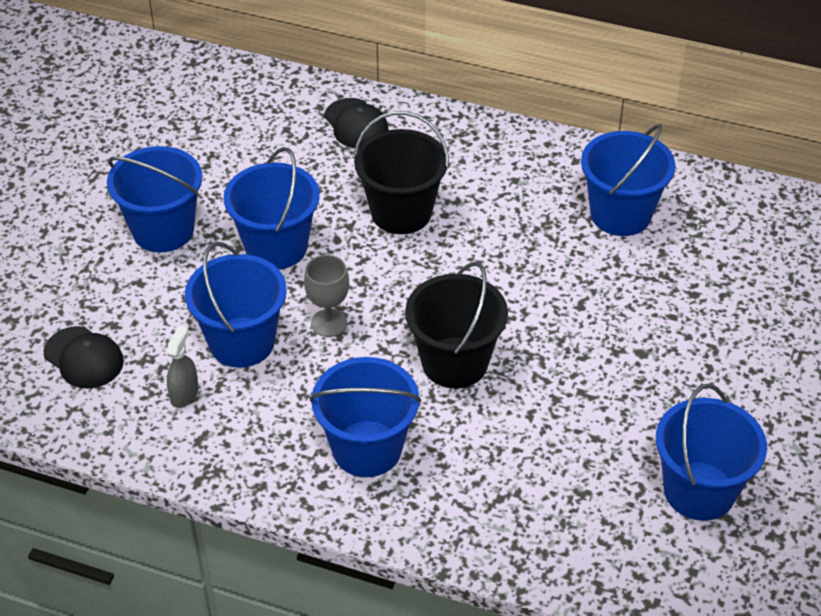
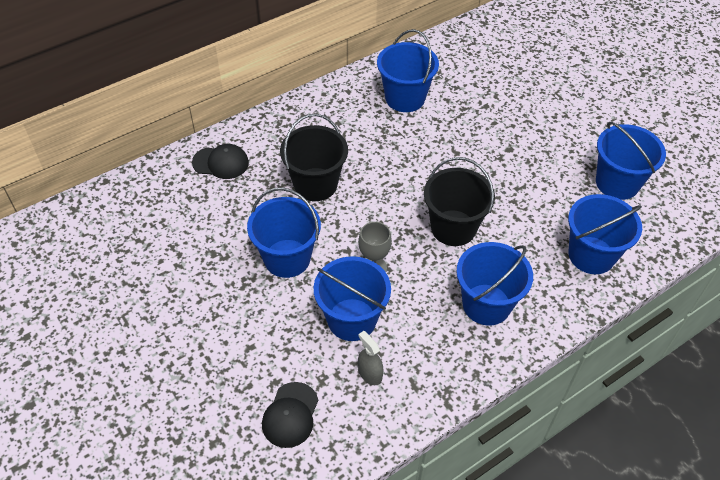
camera: 55 degrees left, 5 degrees up
(84, 358) = (290, 415): black cap -> black cap turned 120 degrees clockwise
(163, 230) = (215, 308): blue bucket -> blue bucket (591, 255)

